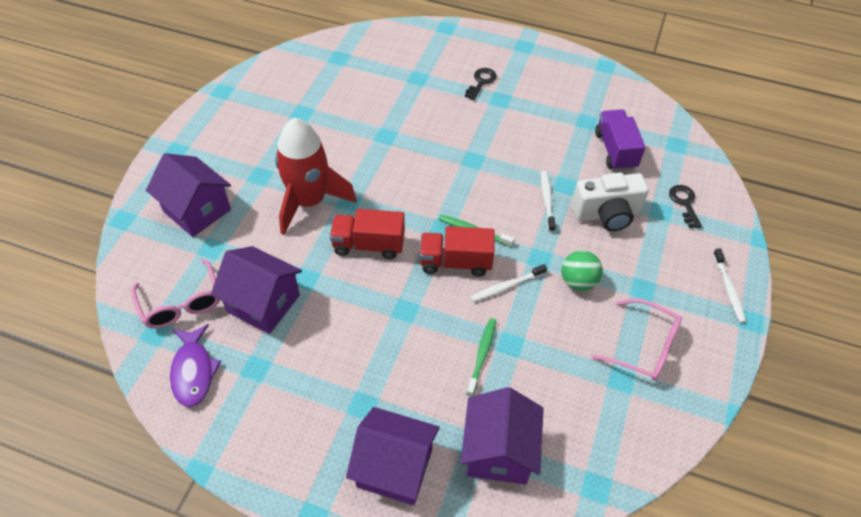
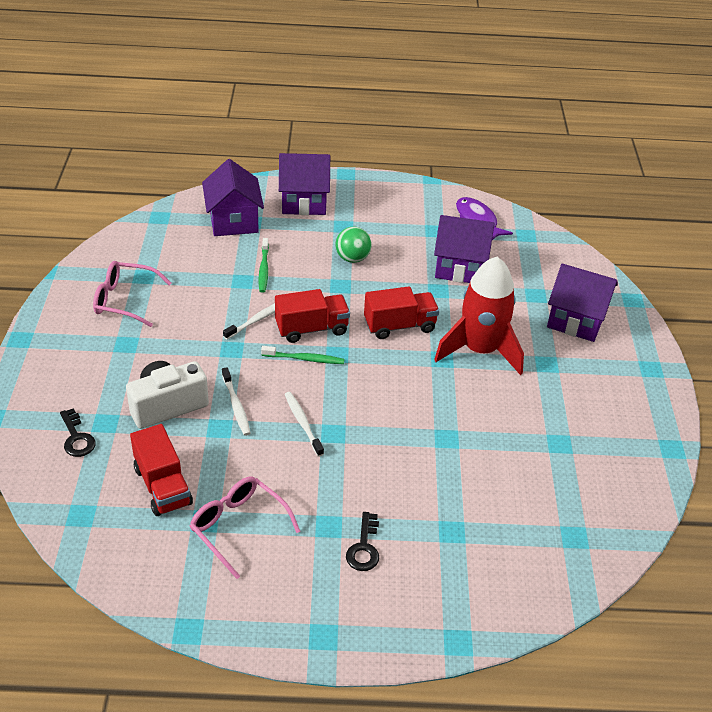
camera: 160 degrees right, 10 degrees down
(181, 303) = (524, 255): pink glasses -> pink glasses (238, 527)
(578, 282) = (190, 337): green ball -> green ball (352, 258)
(615, 150) = (163, 486): purple truck -> red truck
(728, 289) = (38, 361): white toothbrush -> white toothbrush (303, 423)

